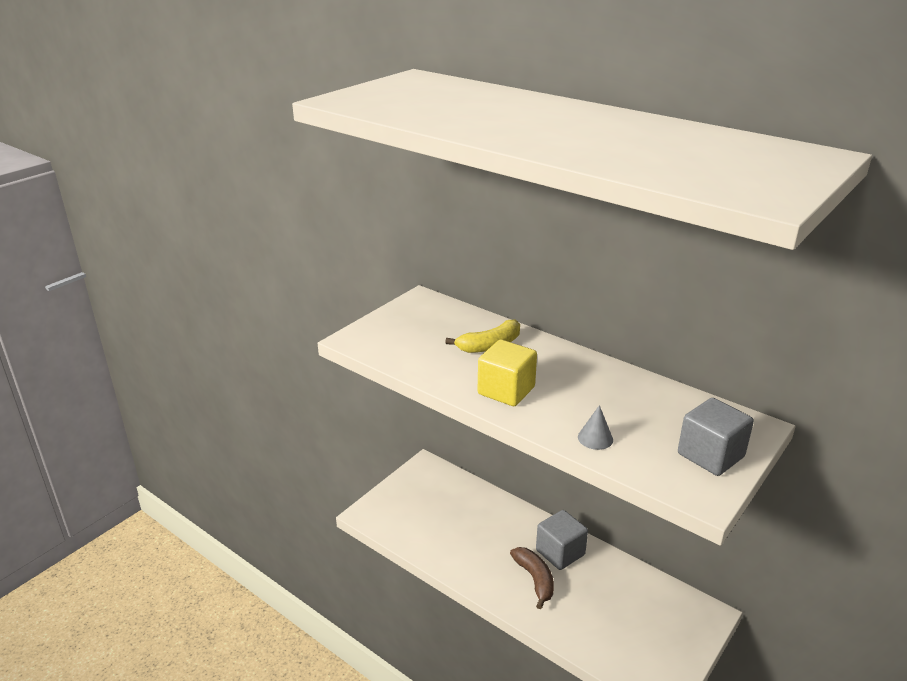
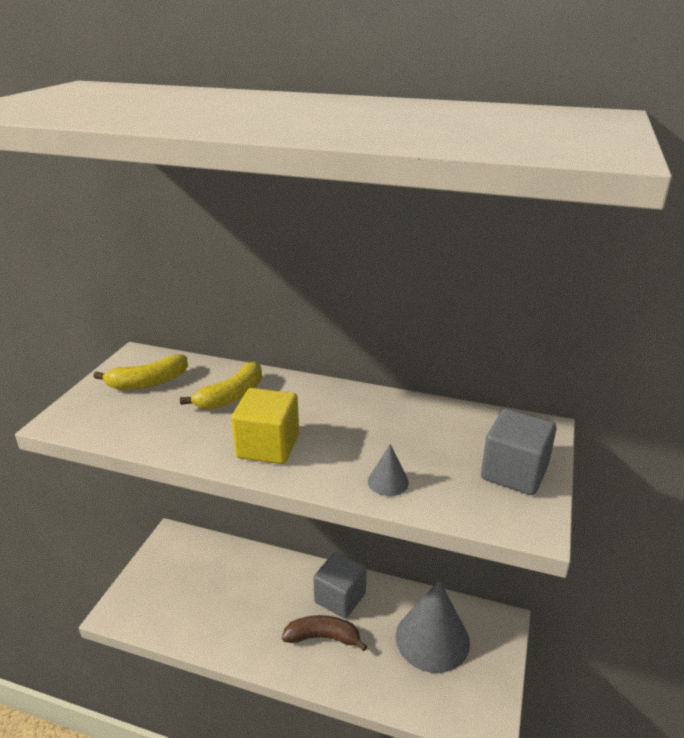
camera: 20 degrees left, 0 degrees up
(425, 321) = (148, 382): none -> yellow banana
(535, 579) = (323, 637): brown banana -> brown banana turned 45 degrees counterclockwise
(635, 608) = (432, 639): none -> grey cone

